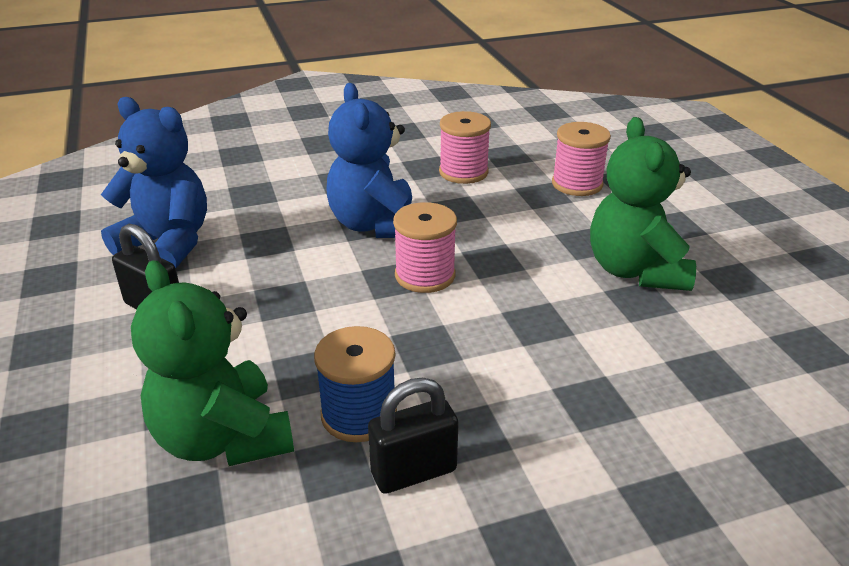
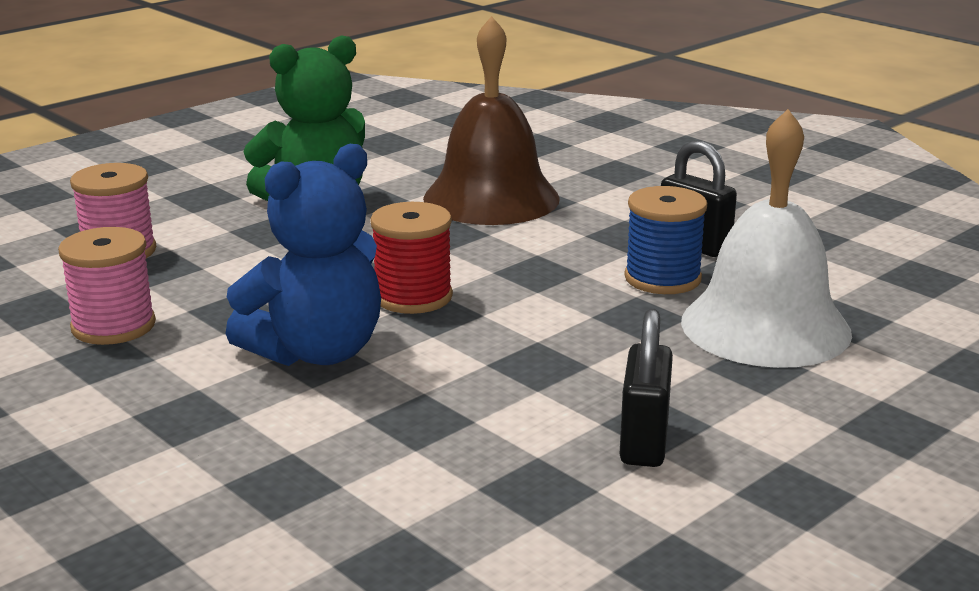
camera: 115 degrees left, 10 degrees down
(167, 244) = (497, 500): blue teddy bear -> none
(223, 438) = (765, 326): green teddy bear -> white bell
(425, 275) = (413, 297): pink spool -> red spool
(611, 371) = (491, 198): none -> brown bell

